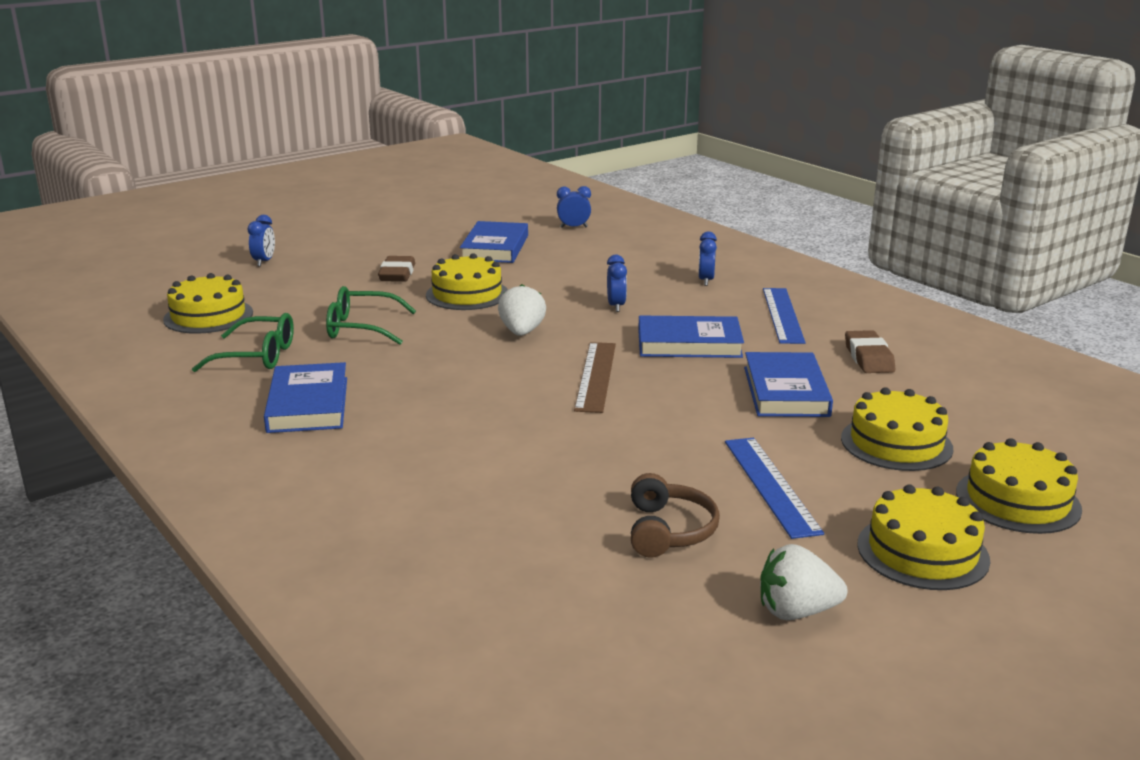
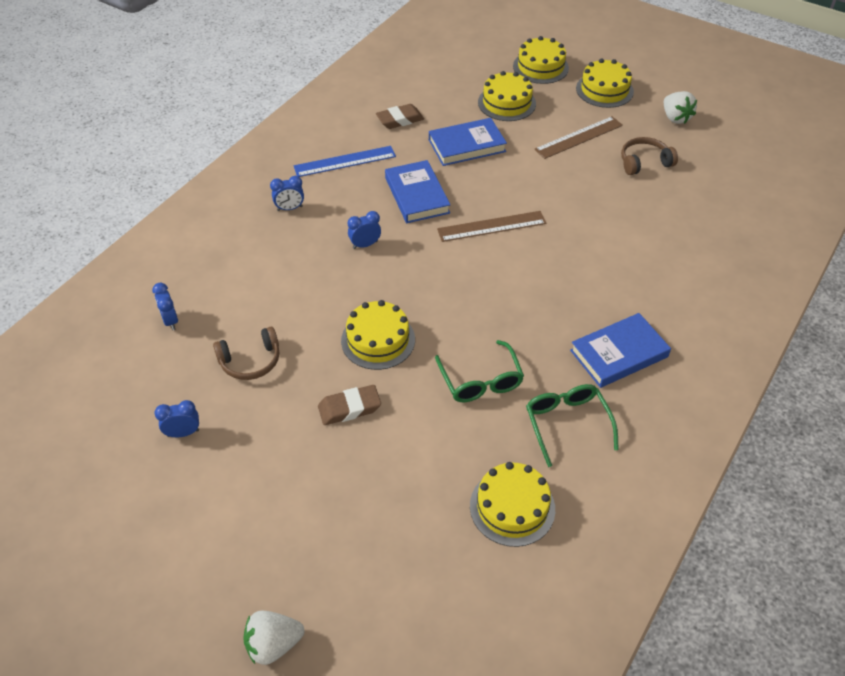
camera: 110 degrees left, 25 degrees up
(264, 262) = (357, 541): blue clock -> blue clock (183, 433)
(495, 248) = (250, 361): blue book -> brown headphones
(522, 332) = (440, 282): white strawberry -> white strawberry (273, 644)
(771, 485) = (578, 137): blue ruler -> brown ruler

